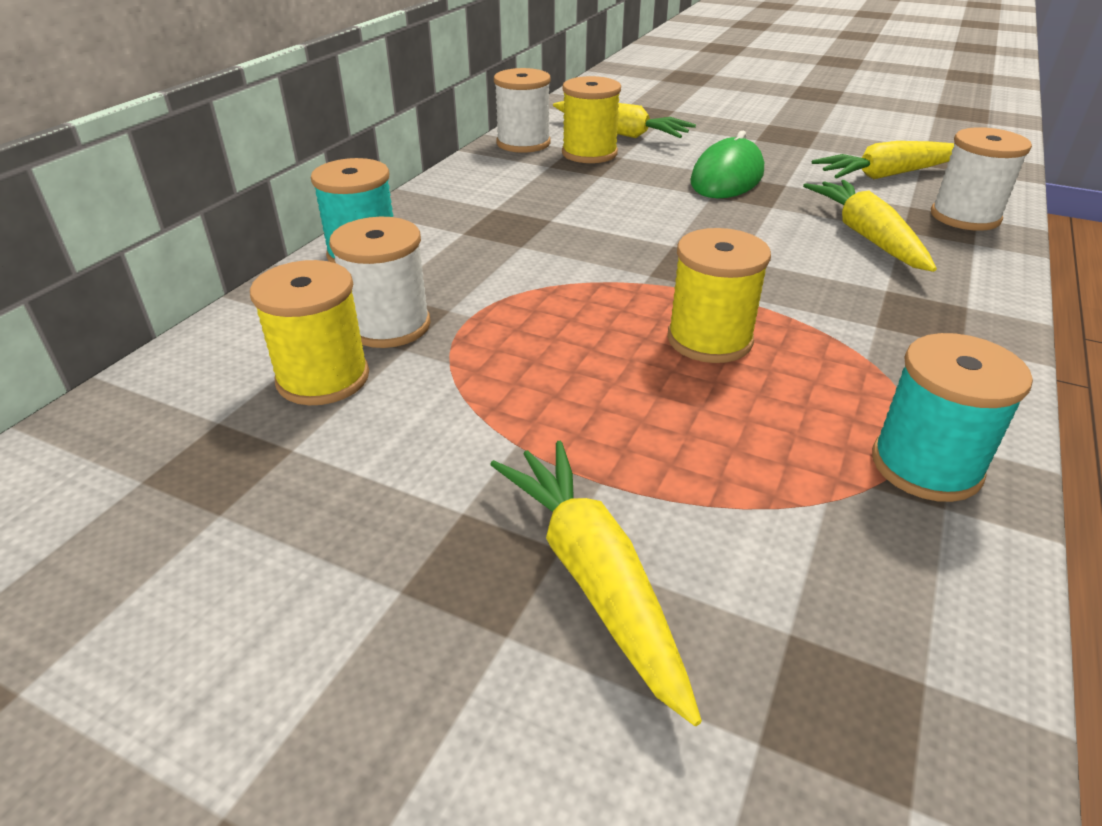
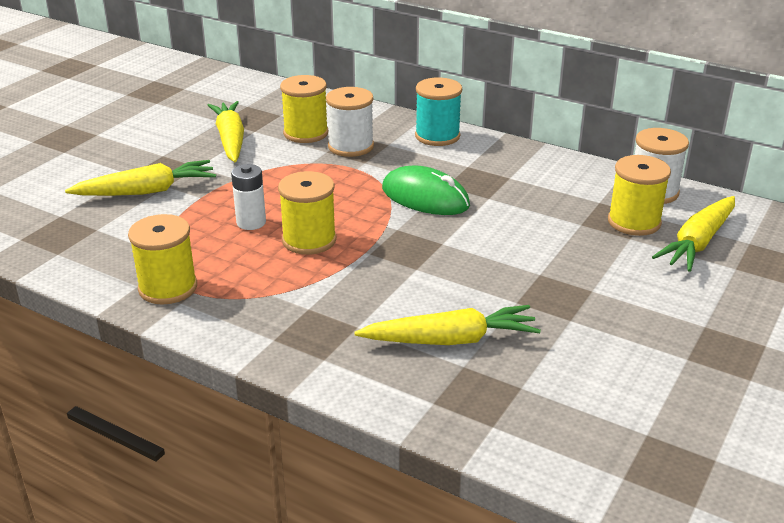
camera: 95 degrees right, 5 degrees down
(678, 402) = (251, 222): none -> white battery
(727, 177) = (583, 288): green mouse -> green mouse (425, 197)
(888, 175) = (606, 395): yellow carrot -> yellow carrot (230, 140)
(926, 465) = (168, 288): turquoise spool -> yellow spool
(965, 217) = (493, 416): white spool -> none

